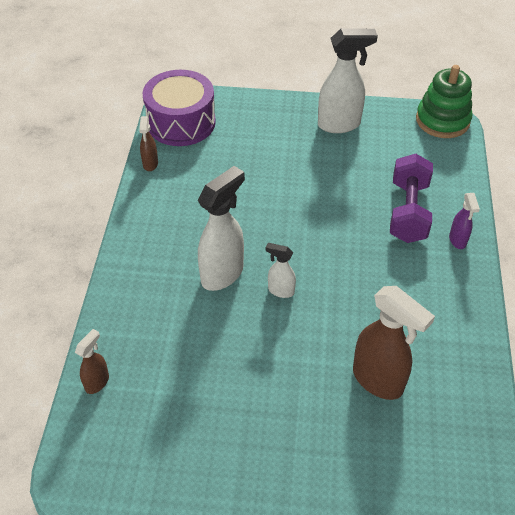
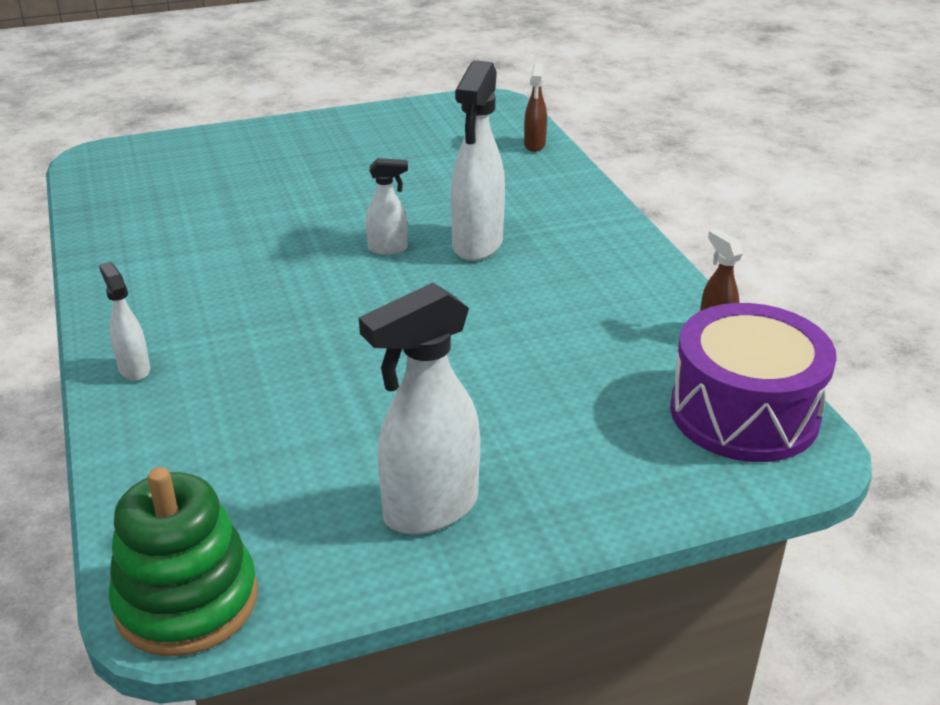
camera: 155 degrees right, 15 degrees down
(378, 381) = (227, 210): brown spray bottle -> none
(408, 212) = (230, 387): purple dumbbell -> none
(457, 240) = (134, 369): purple spray bottle -> white spray bottle

